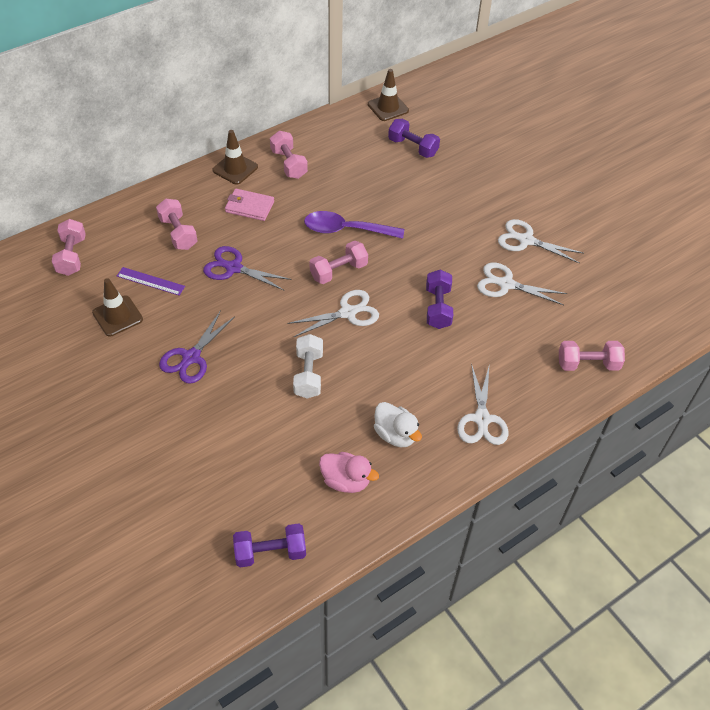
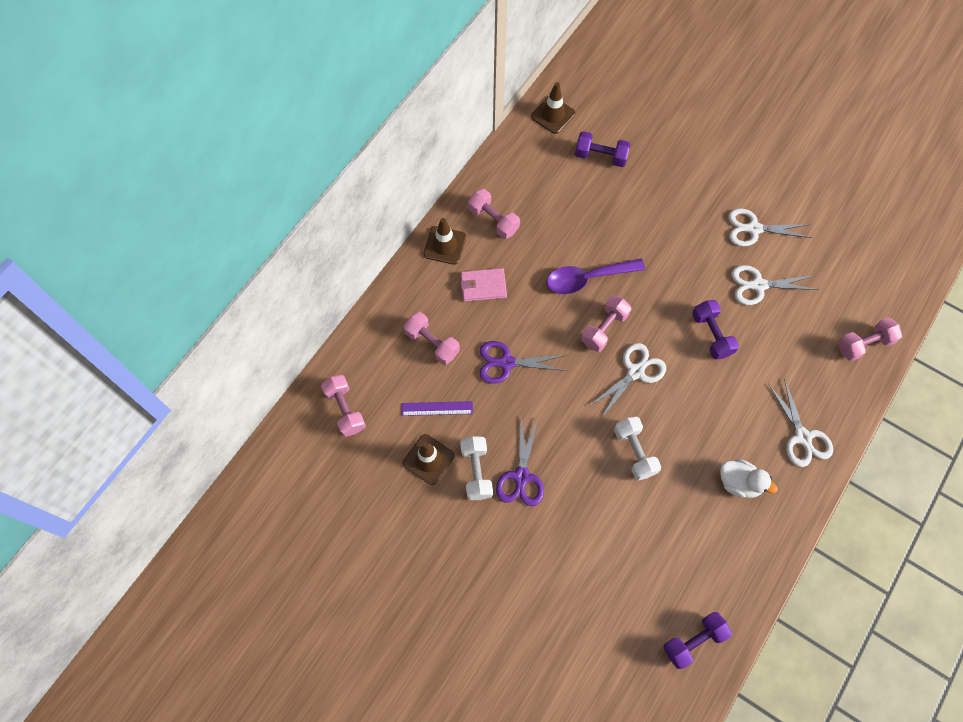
camera: 20 degrees left, 15 degrees up
(153, 340) = (476, 471): none -> white dumbbell
(346, 481) = (720, 546): pink duck -> none

